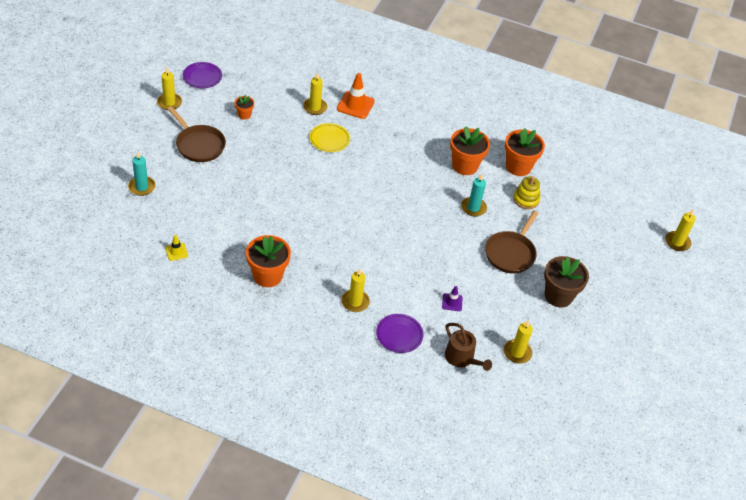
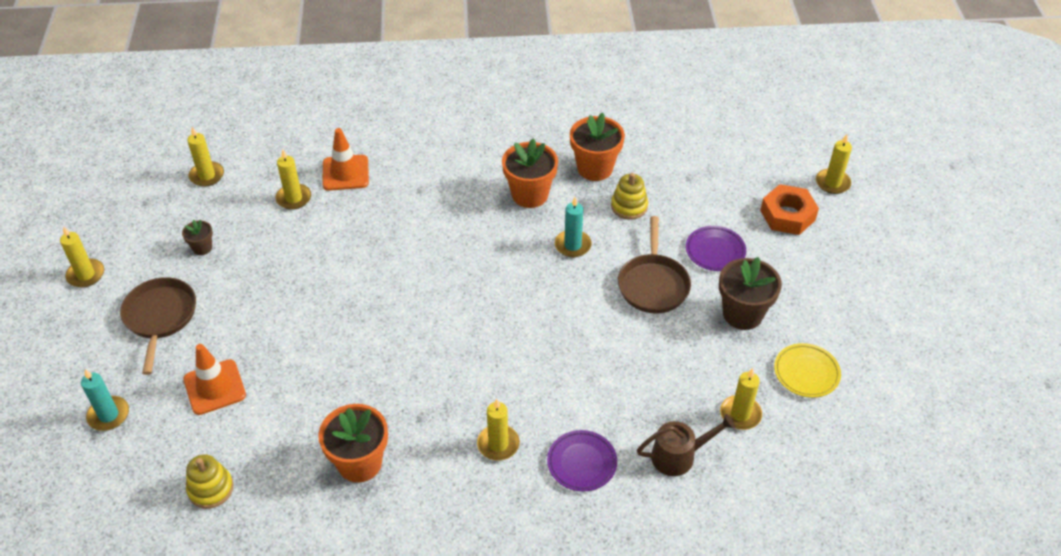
camera: 20 degrees left, 0 degrees up
(176, 252) = (210, 489): yellow traffic cone -> yellow stacking toy
(199, 145) = (160, 317): brown pan -> brown pan turned 120 degrees counterclockwise
(202, 77) = (114, 219): purple plate -> purple plate (715, 251)
(208, 197) = (214, 387): none -> orange traffic cone
(244, 115) = (202, 248): orange flower pot -> brown flower pot
(270, 73) = (207, 176): none -> yellow candle
(329, 140) = (337, 234): yellow plate -> yellow plate (806, 373)
(452, 302) = (621, 384): purple traffic cone -> none
(462, 358) = (678, 456): brown watering can -> brown watering can turned 45 degrees counterclockwise
(631, 249) = (787, 215): none -> orange nut

